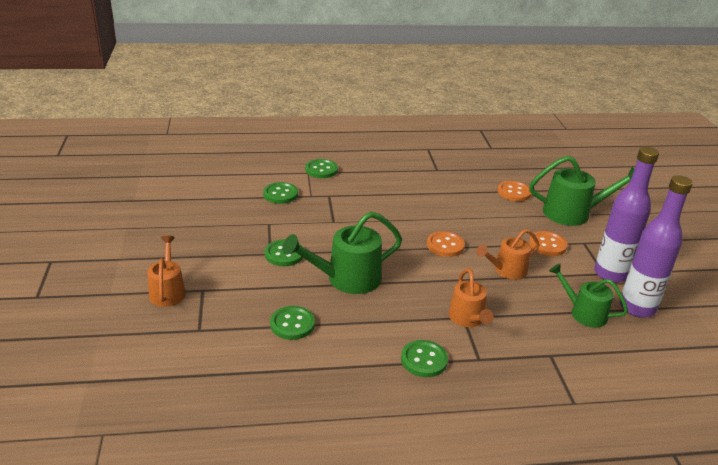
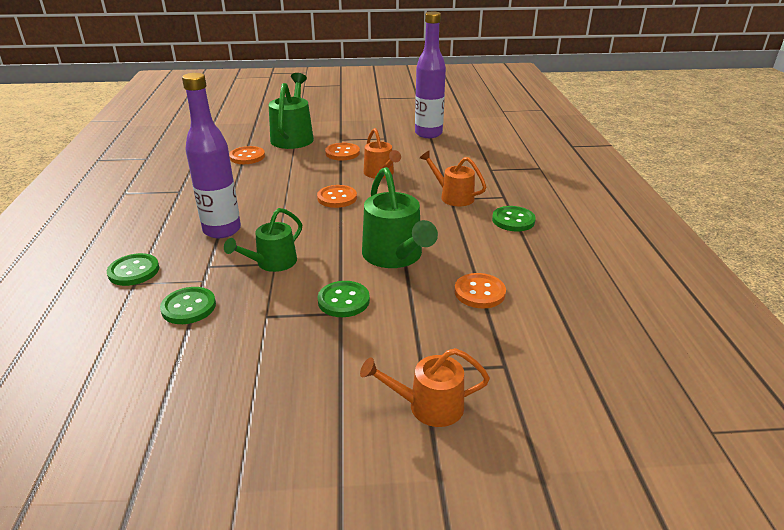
camera: 85 degrees left, 0 degrees up
(292, 324) = (479, 292): green button -> orange button
(468, 319) = (453, 196): orange watering can -> orange watering can turned 135 degrees counterclockwise
(583, 313) = (437, 151): green watering can -> green watering can (272, 263)
(610, 274) = (386, 136): purple bottle -> purple bottle (222, 230)

